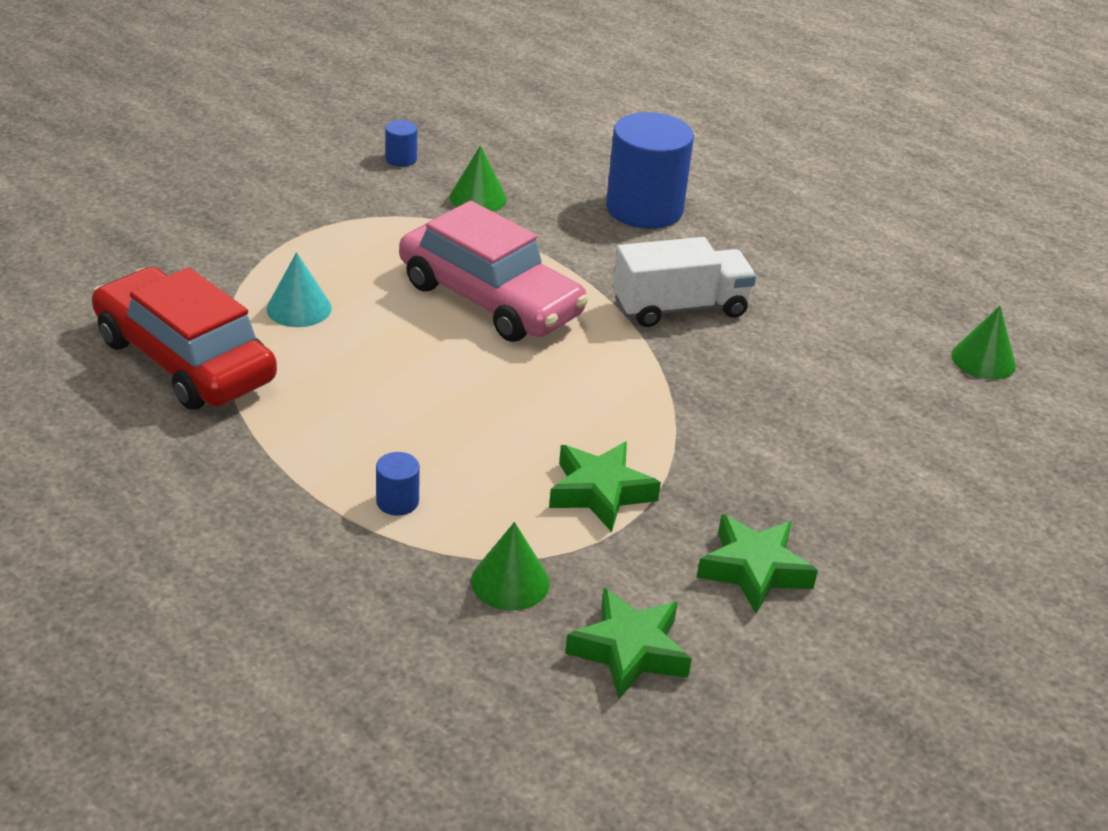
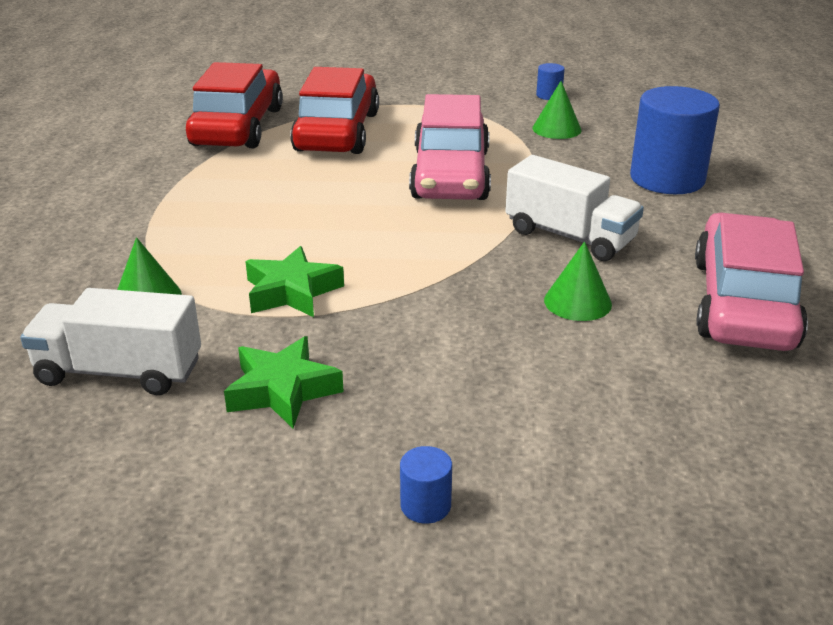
camera: 55 degrees right, 5 degrees down
(299, 308) = (337, 132): turquoise cone -> red car
(397, 501) = (185, 230): blue cylinder -> blue cylinder (425, 505)
(629, 651) = (119, 372): green star -> white truck
(860, 298) = (743, 303): none -> pink car
(983, 360) = (780, 400): green cone -> green cone (577, 302)

